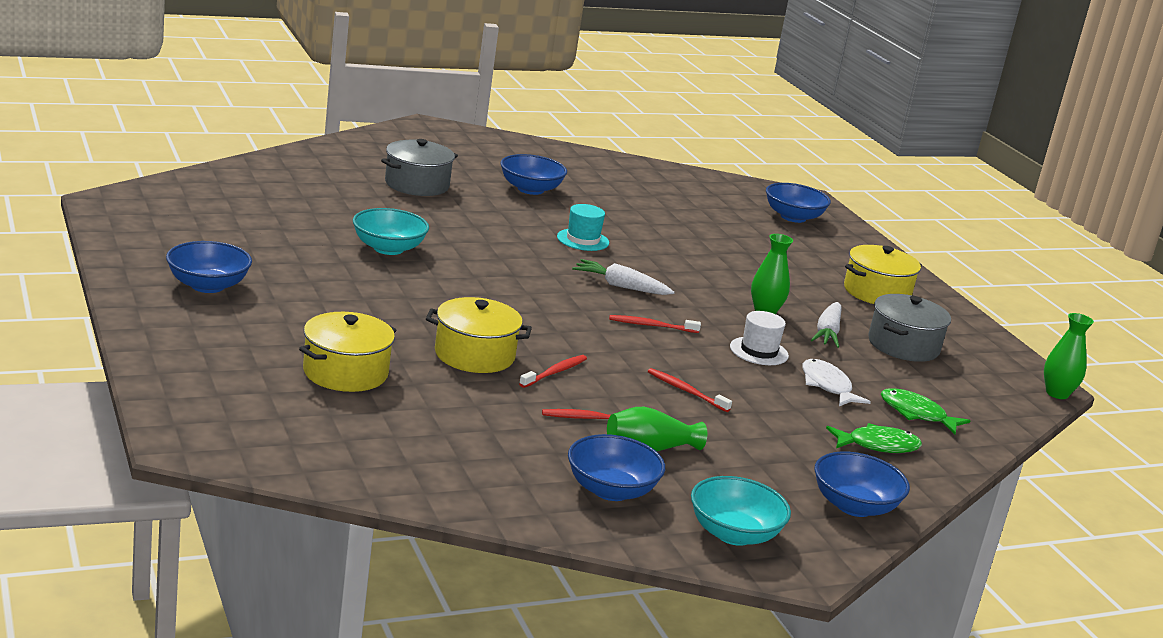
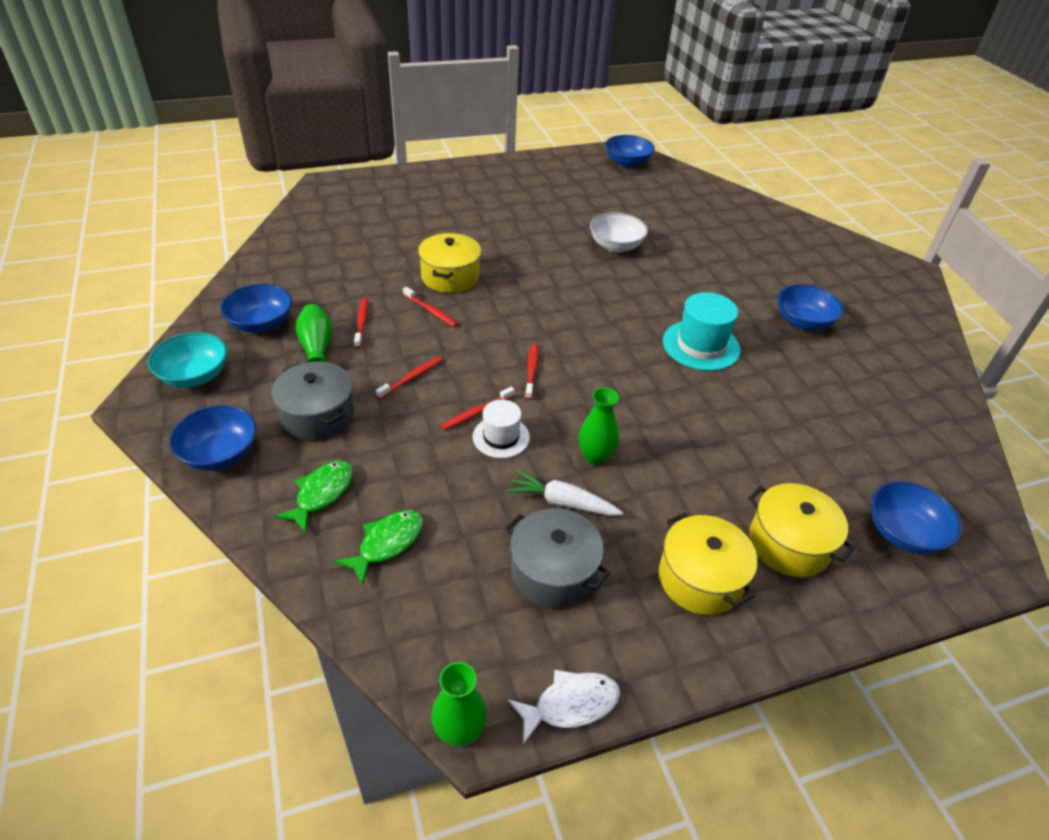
camera: 95 degrees right, 20 degrees up
(207, 285) = (518, 183): blue bowl -> blue bowl (627, 163)
(345, 372) = (413, 228): yellow pot -> yellow pot (789, 544)
(388, 248) = (616, 246): turquoise bowl -> white bowl
(417, 184) = (757, 261): grey pot -> grey pot (317, 415)
(583, 240) = (701, 345): turquoise hat -> turquoise hat, size x1.57
(620, 286) = (607, 360): white carrot -> none
(728, 360) = (477, 412): none -> red toothbrush
(827, 386) = (438, 478): white fish -> white fish (570, 705)
(877, 445) = (322, 494): green fish -> green fish turned 150 degrees counterclockwise

